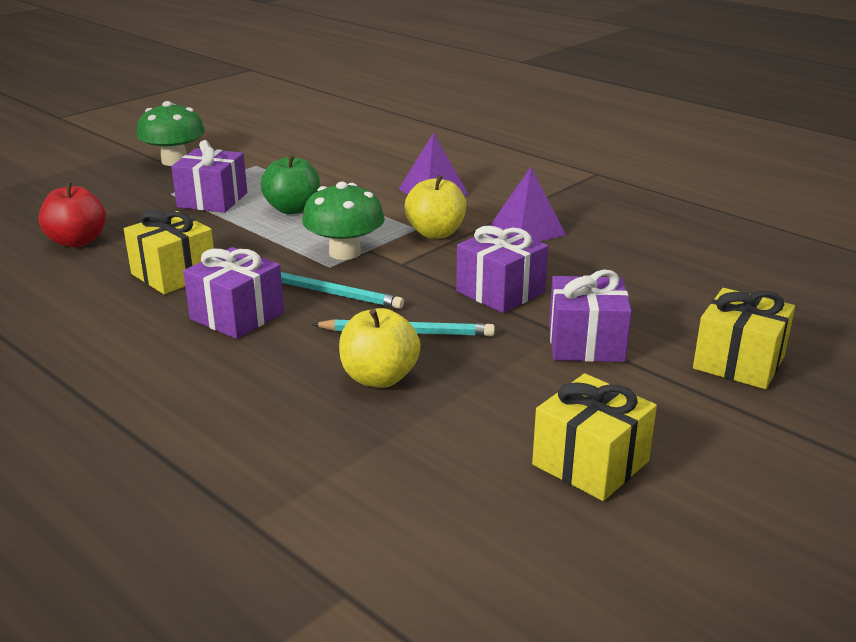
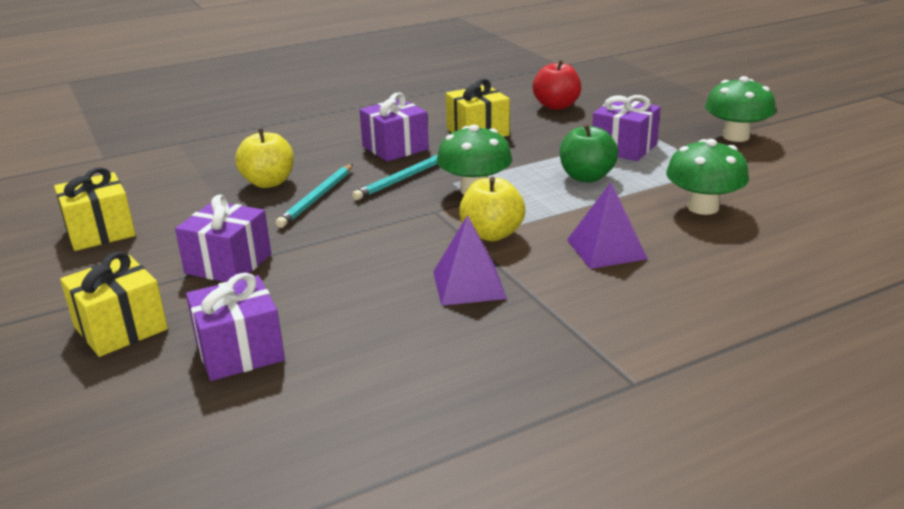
camera: 110 degrees right, 0 degrees up
(339, 167) = (703, 207): none -> green mushroom
(500, 292) = (346, 244): purple gift -> purple gift (239, 351)

